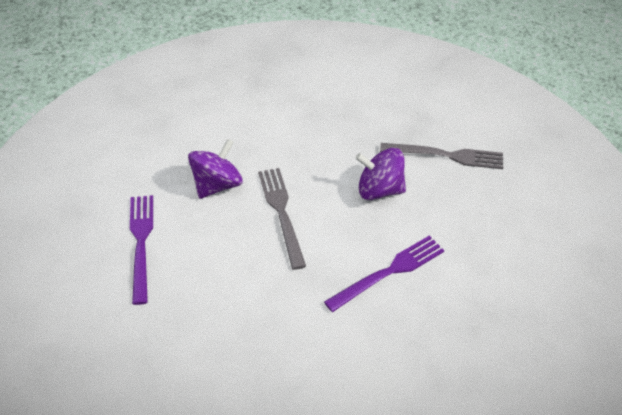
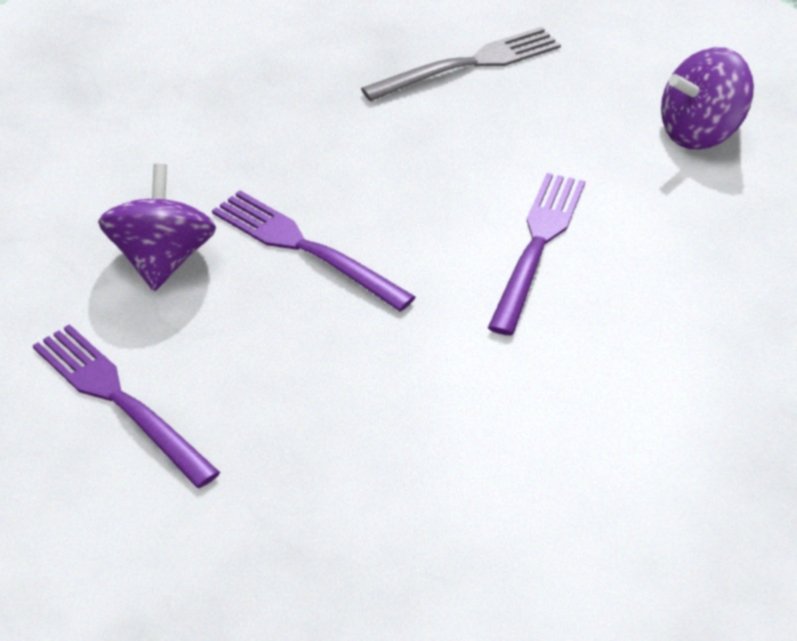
camera: 35 degrees left, 5 degrees down
(281, 213) = (305, 248): grey fork -> purple fork
(379, 190) = (419, 150): purple spinning top -> purple spinning top (701, 132)

